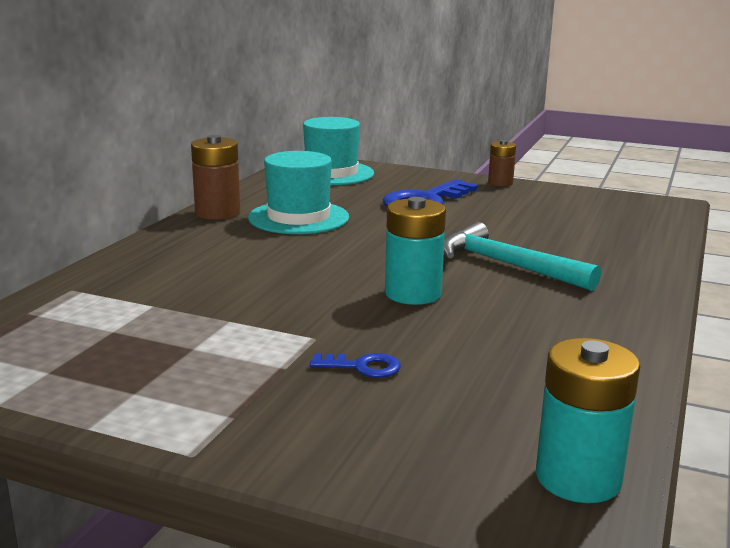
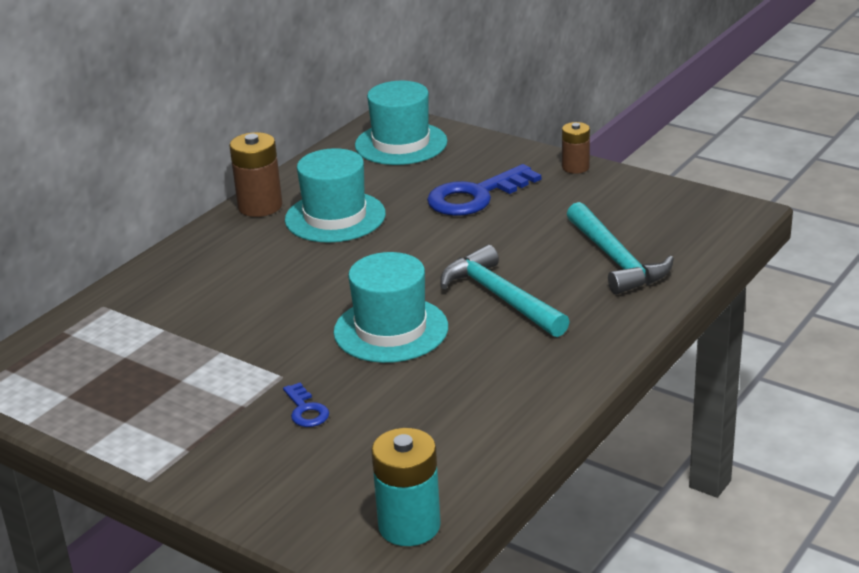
camera: 15 degrees right, 10 degrees up
(362, 367) = (306, 410): blue key -> blue key turned 45 degrees clockwise
(413, 294) = (391, 330): turquoise battery -> turquoise hat
(593, 236) = (615, 259): none -> turquoise hammer

